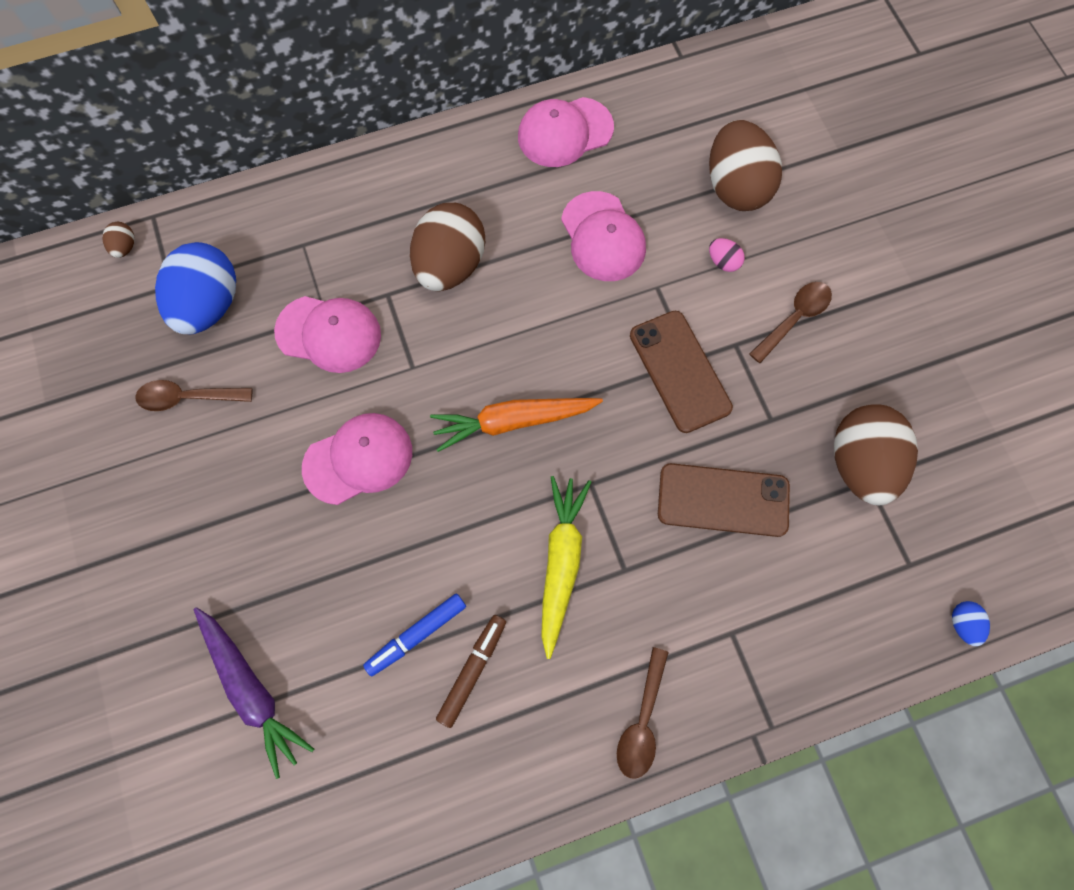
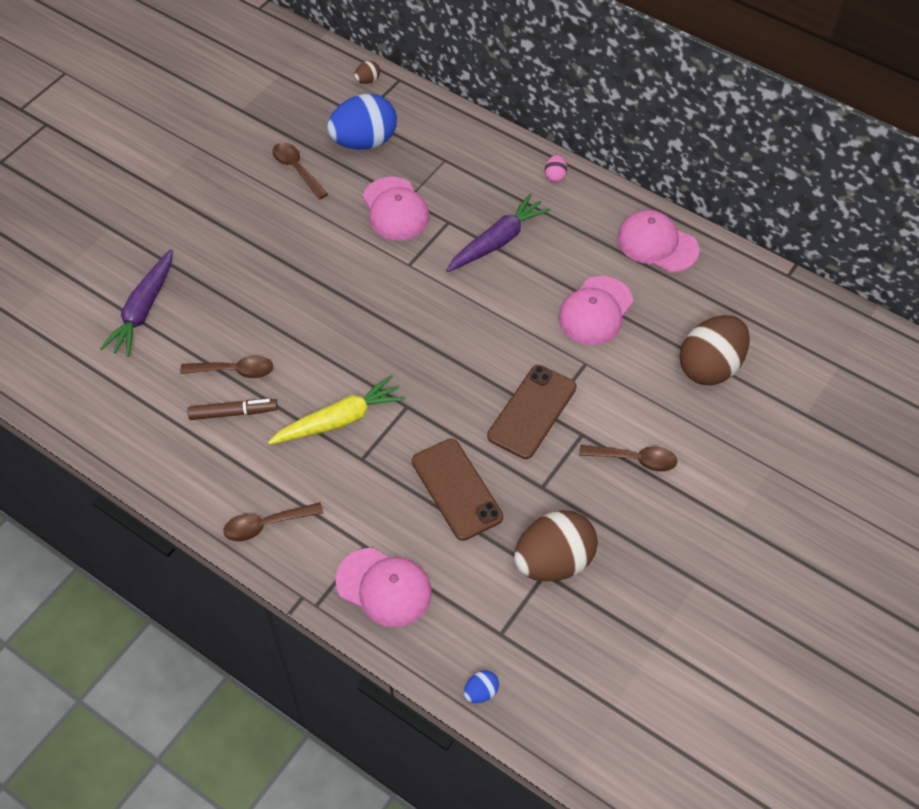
camera: 55 degrees right, 15 degrees down
(358, 459) = (324, 274): pink cap -> pink cap (384, 587)
(416, 635) = (234, 371): blue marker -> brown spoon
(450, 265) = (497, 241): brown egg -> purple carrot
(513, 421) = (416, 339): orange carrot -> none
(723, 262) = (641, 392): pink egg -> pink egg (555, 176)

